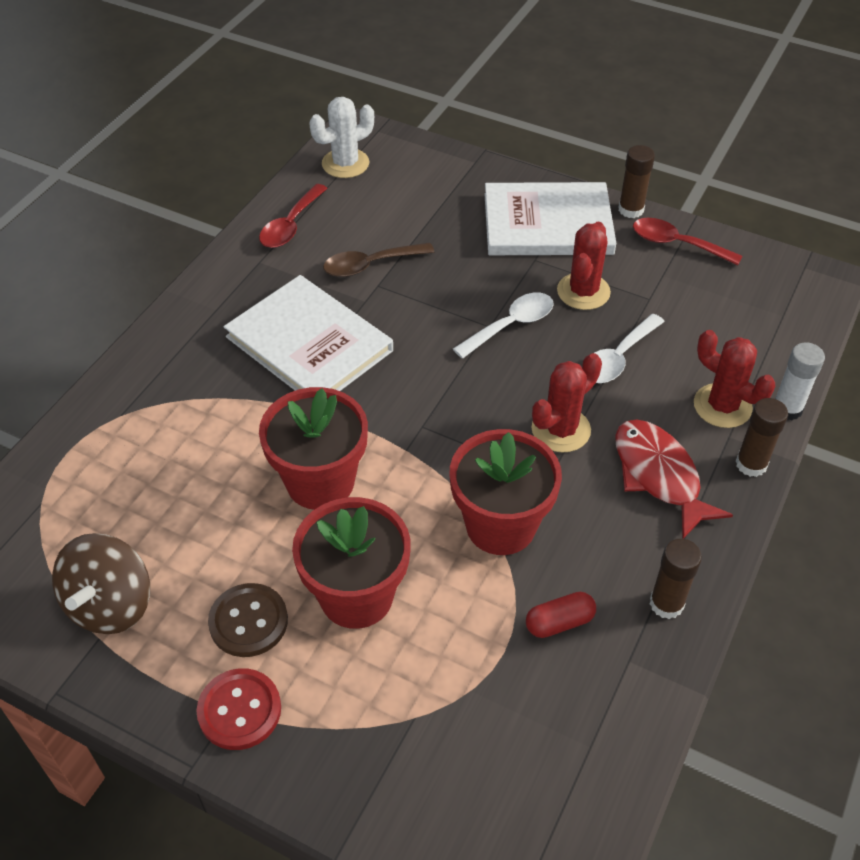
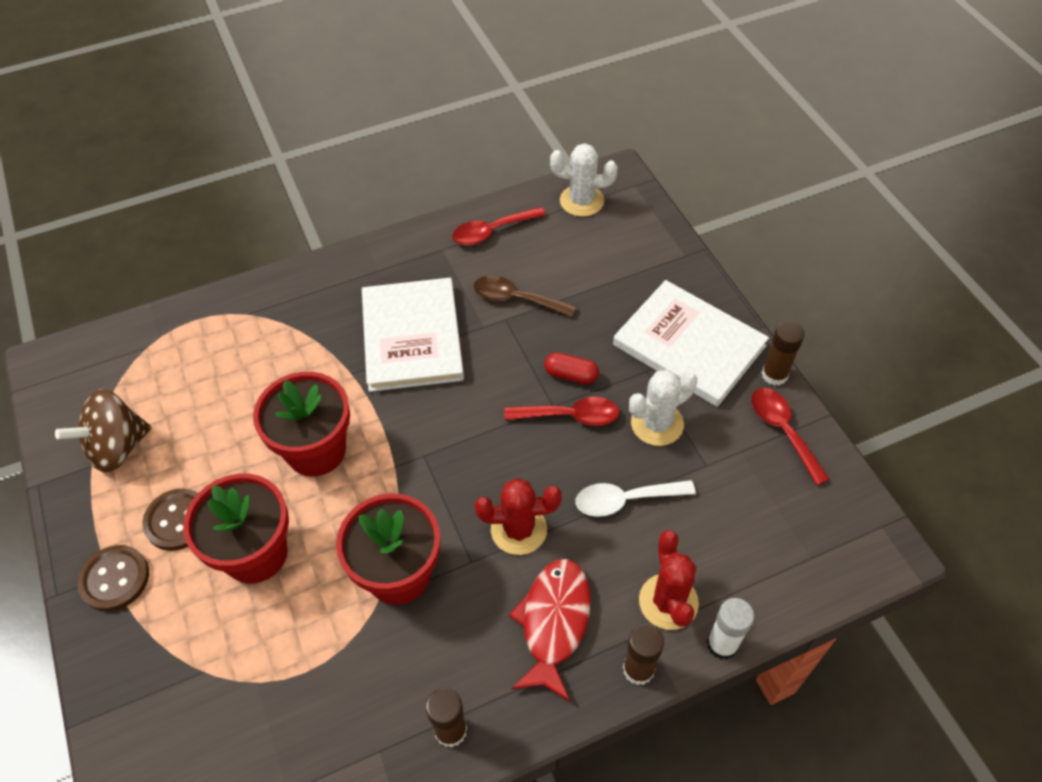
camera: 40 degrees right, 5 degrees up
(239, 710) = (115, 579): red button -> brown button
(511, 325) = (570, 416): white spoon -> red spoon
(559, 622) = (362, 681): red capsule -> red capsule (571, 375)
(583, 291) = (657, 424): red cactus -> white cactus

